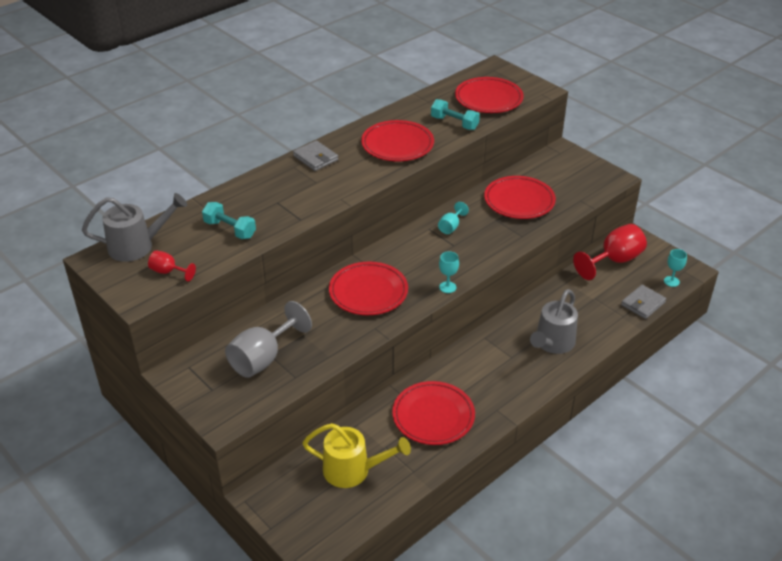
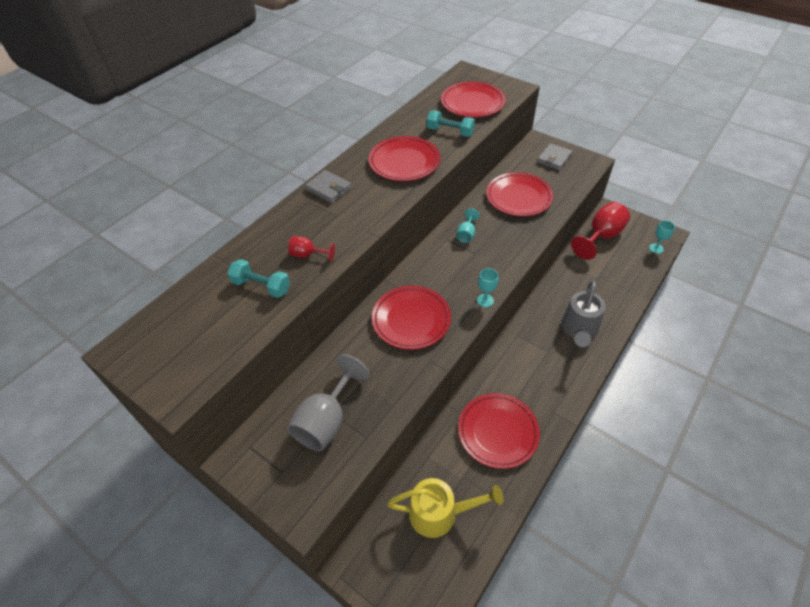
camera: 10 degrees left, 10 degrees up
(138, 246) = (164, 325): grey watering can -> none
(168, 272) = (205, 353): red goblet -> red goblet (308, 255)
(643, 304) = (641, 275): grey wallet -> grey wallet (554, 159)

